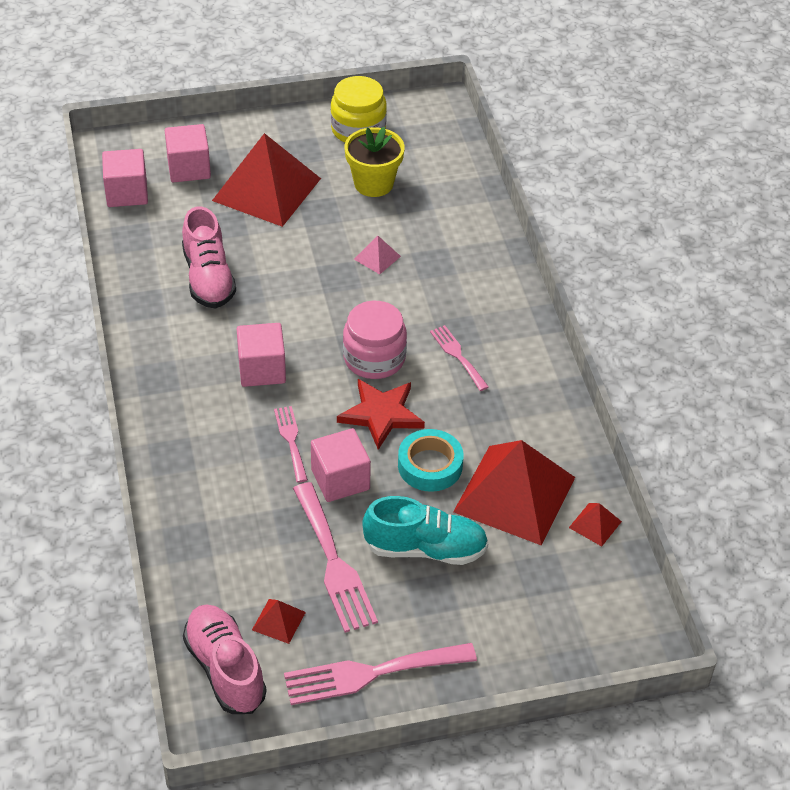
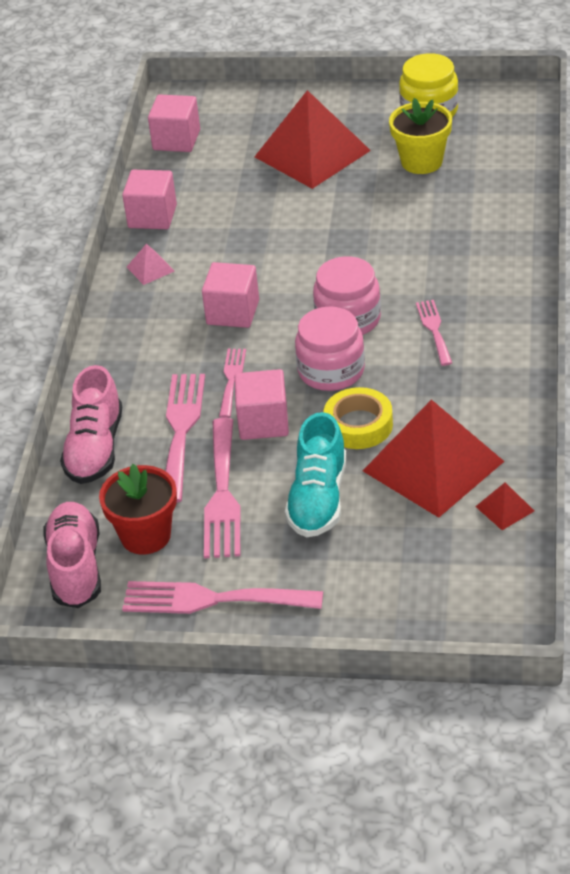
camera: 25 degrees right, 5 degrees down
(189, 168) = (245, 125): pink cube -> pink cube (152, 216)
(208, 278) = (219, 224): pink shoe -> pink shoe (95, 448)
(265, 503) = (181, 430): none -> pink fork
(279, 621) = (145, 535): red pyramid -> red flower pot
(377, 257) = (393, 229): pink pyramid -> pink pyramid (150, 269)
(381, 414) = (331, 371): red star -> pink jar
(425, 549) = (318, 499): turquoise shoe -> turquoise shoe turned 75 degrees clockwise
(430, 465) = (358, 425): turquoise tape -> yellow tape

